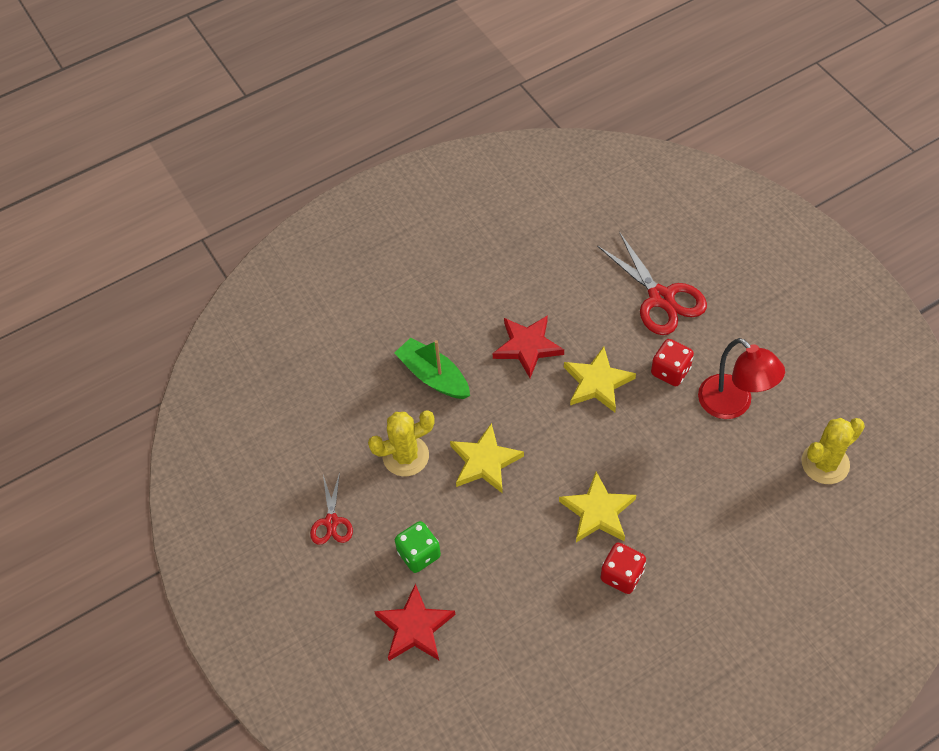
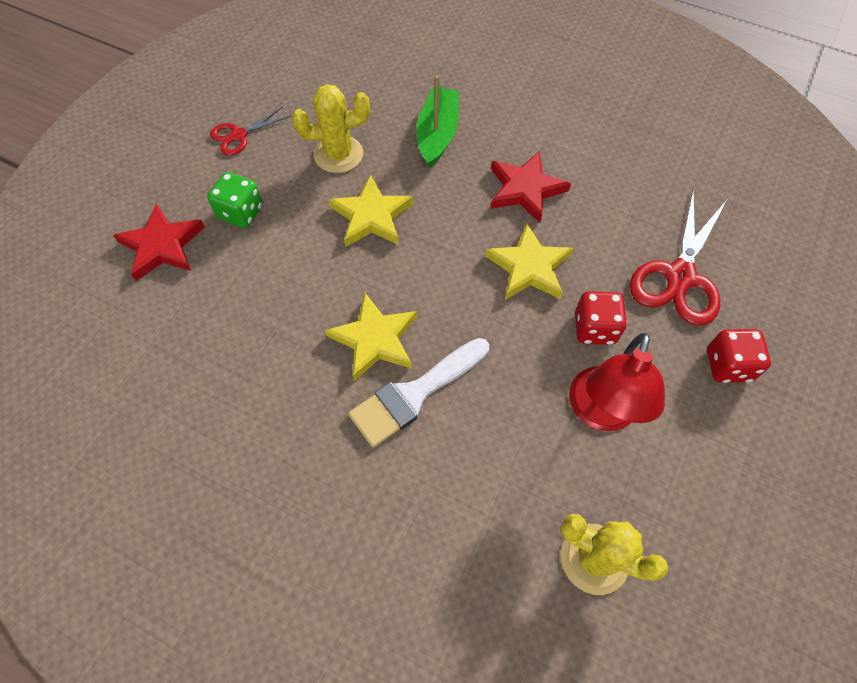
camera: 55 degrees right, 5 degrees up
(406, 456) = (338, 154): yellow cactus -> yellow cactus turned 45 degrees counterclockwise
(622, 575) = (311, 398): red dice -> red dice (728, 365)
(657, 507) = (414, 394): none -> white brush

